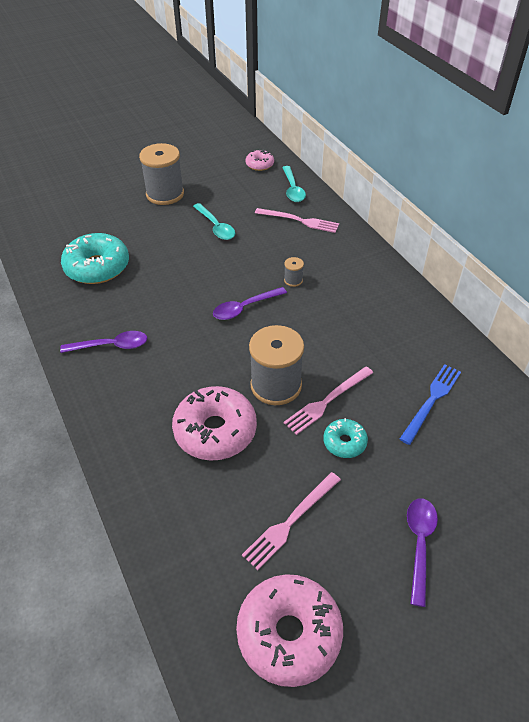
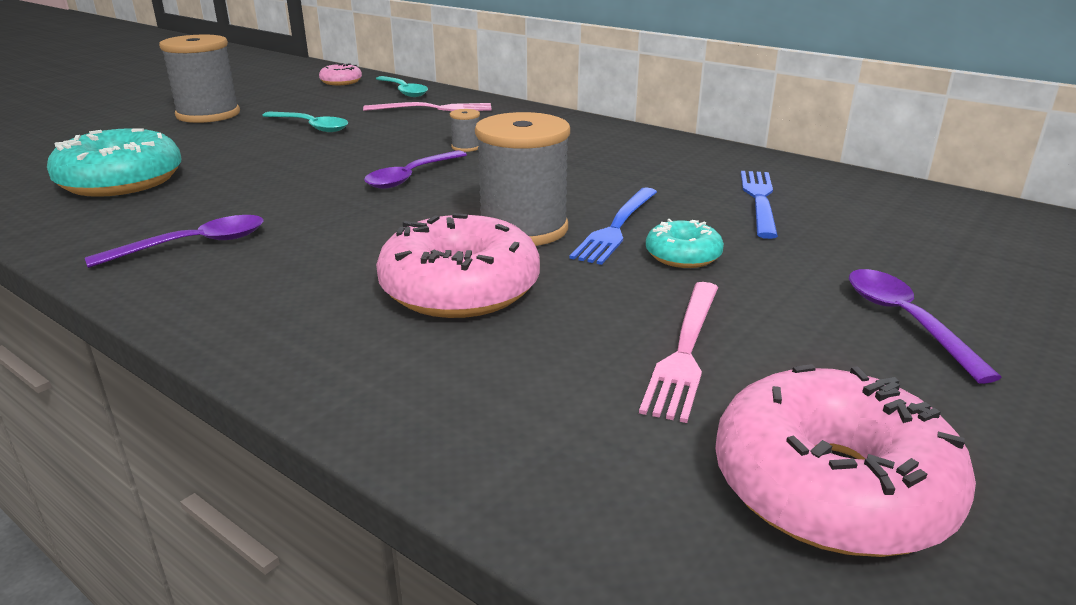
camera: 25 degrees left, 20 degrees down
(327, 401) = (617, 227): pink fork -> blue fork

